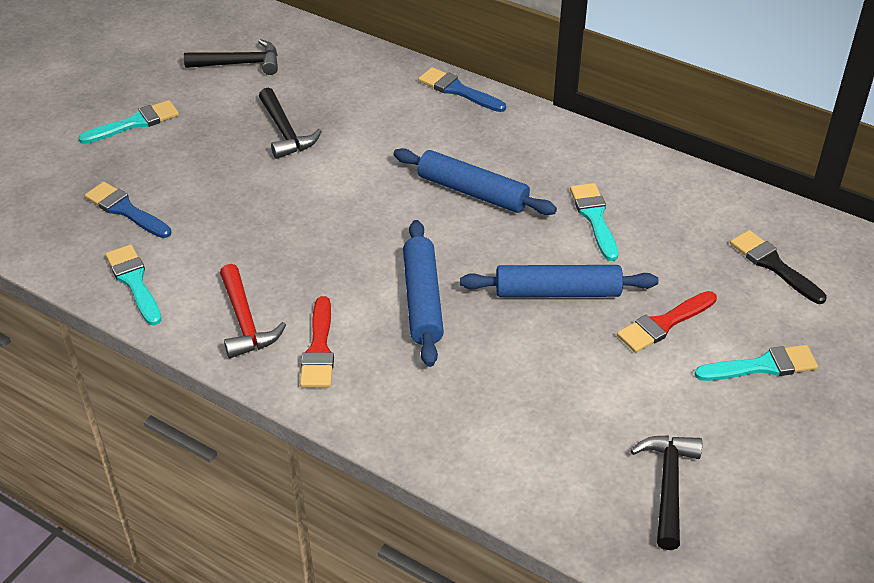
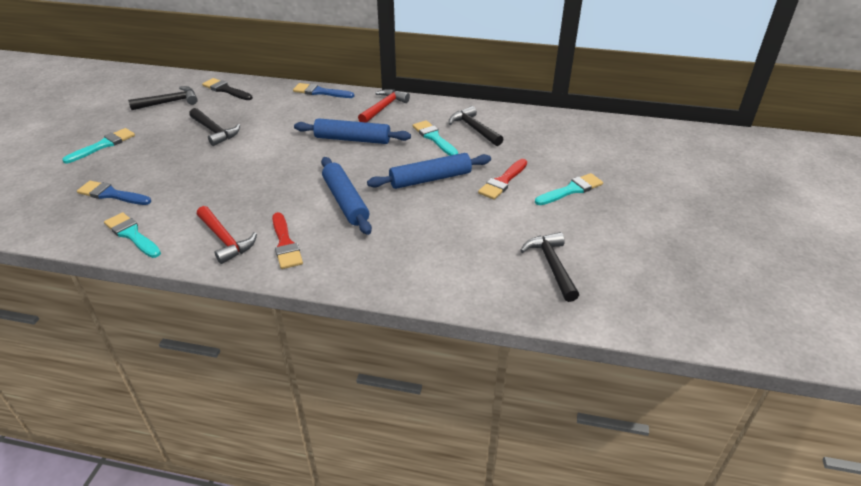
camera: 20 degrees left, 5 degrees down
(541, 142) = (383, 108): none -> red hammer
(664, 215) = (474, 129): none -> black hammer
(773, 265) = (549, 140): black brush -> black brush (226, 90)

